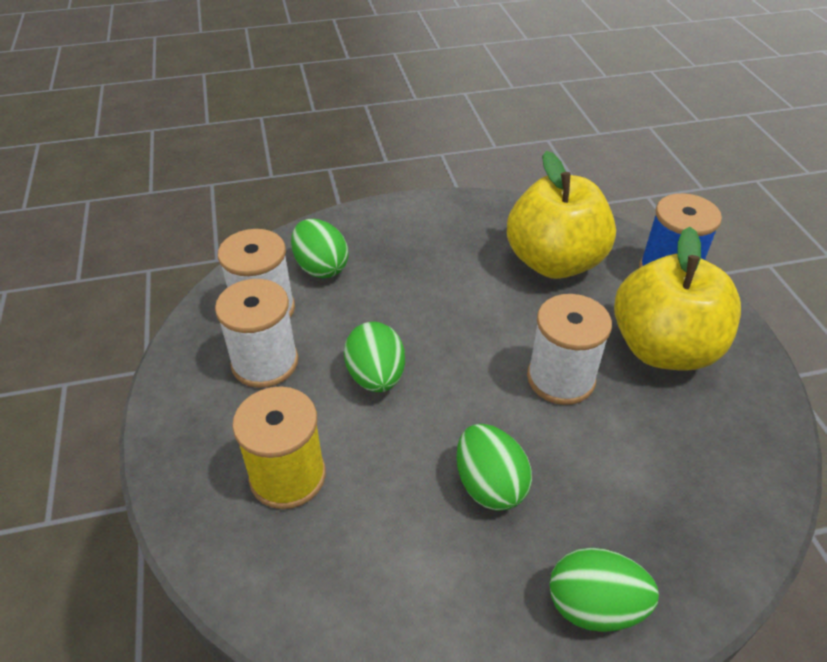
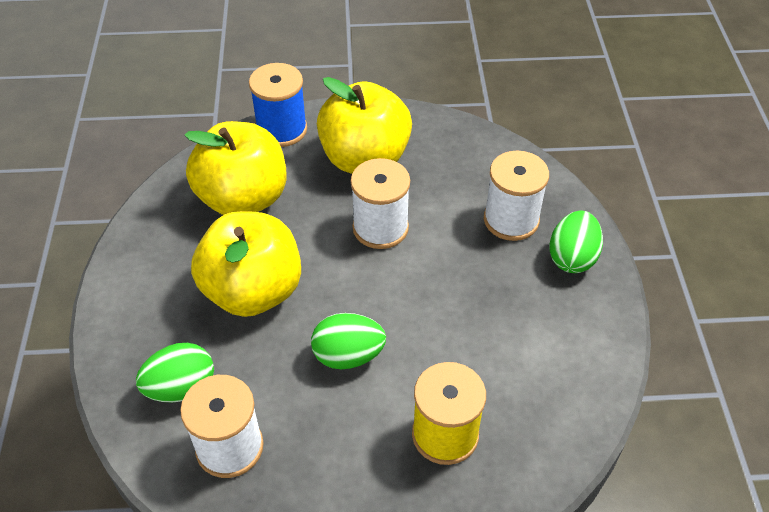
camera: 80 degrees left, 5 degrees up
(265, 362) = (307, 448): white spool -> white spool (511, 220)
(439, 291) = (253, 291): none -> yellow apple
(489, 485) = (473, 294): green egg -> none

